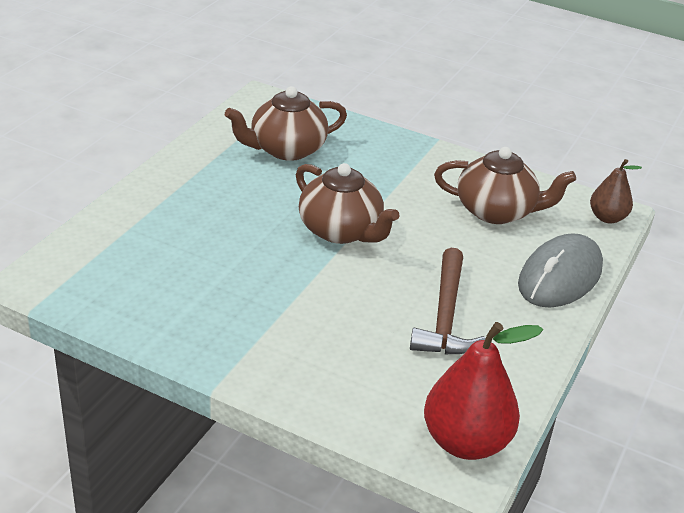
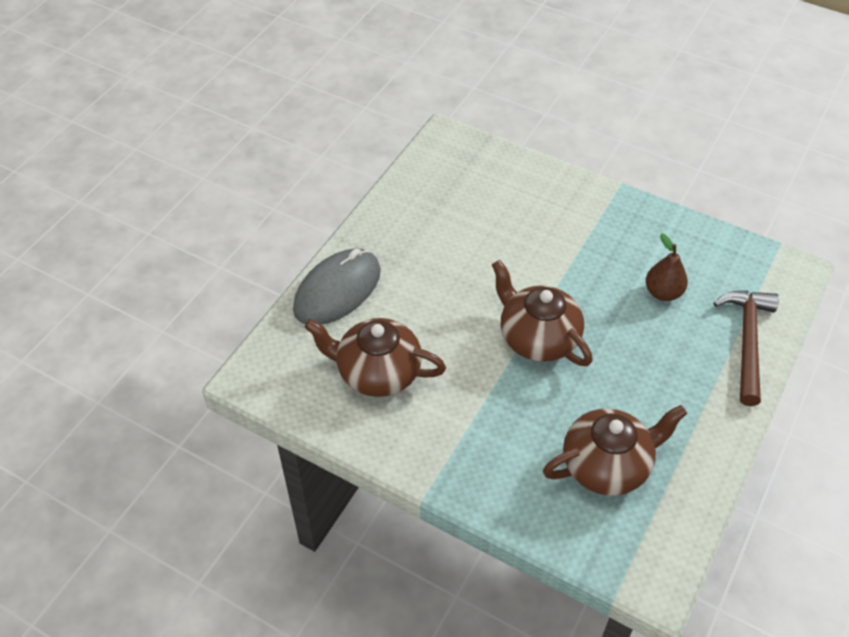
camera: 175 degrees left, 15 degrees up
(445, 316) = (448, 246): brown hammer -> brown hammer (747, 341)
(466, 442) = (447, 150): red pear -> none
(607, 218) = (262, 368): brown pear -> brown pear (663, 292)

